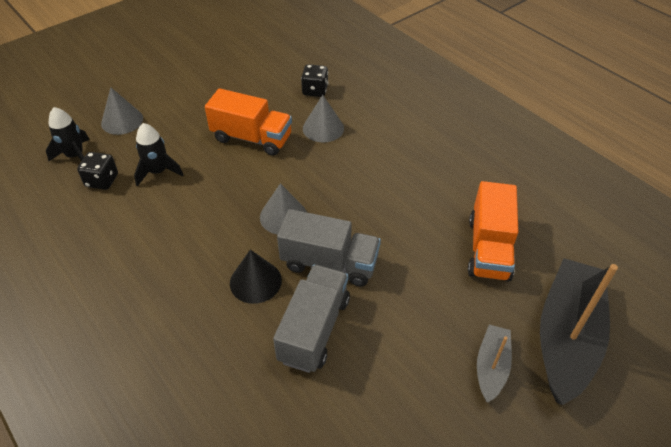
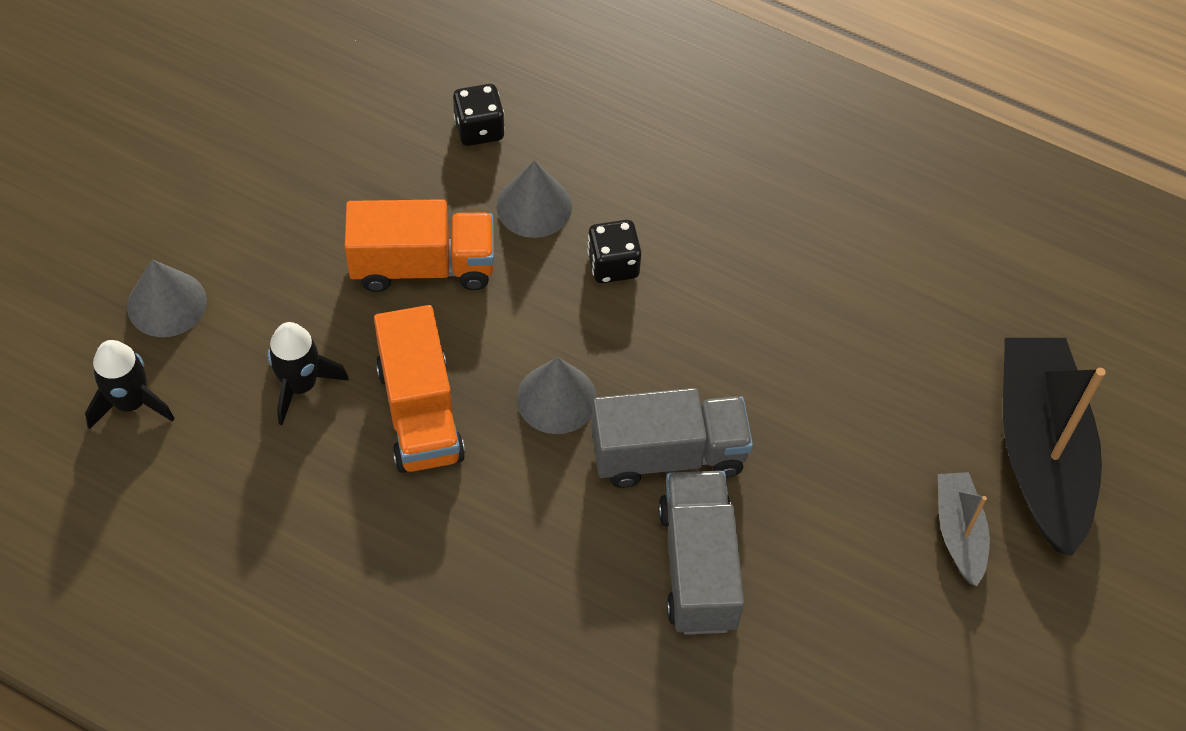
camera: 25 degrees left, 10 degrees up
(102, 181) = (213, 435): black dice -> black dice (613, 265)
(255, 281) = (574, 523): black cone -> none
(489, 248) = (888, 348): orange truck -> orange truck (420, 412)

